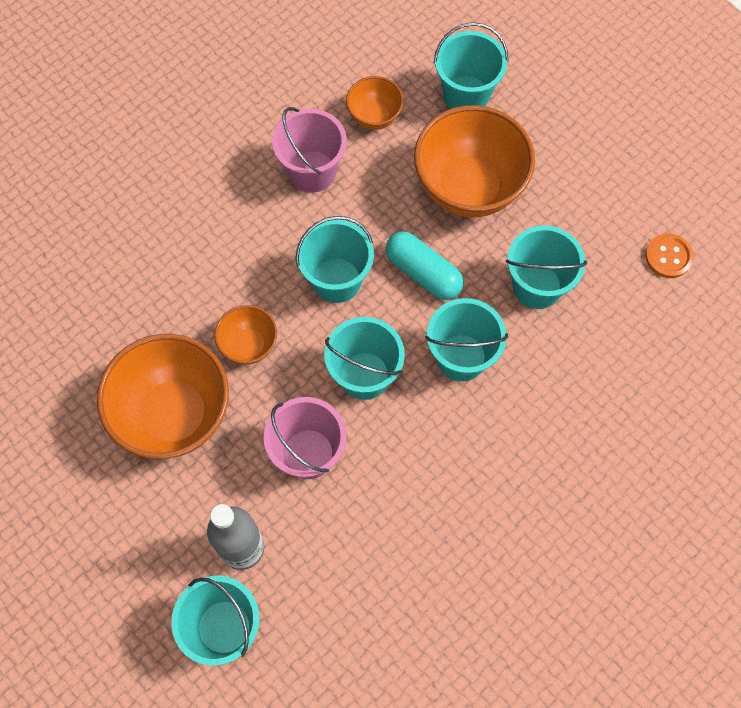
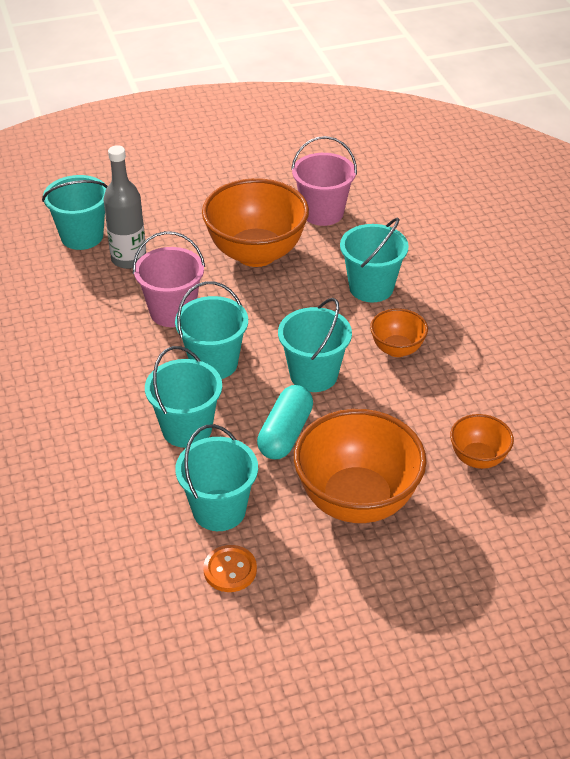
camera: 115 degrees right, 25 degrees down
(249, 345) = (287, 306): orange bowl -> orange bowl (397, 349)
(312, 171) = (436, 394): pink bucket -> pink bucket (322, 213)
(423, 273) = (285, 433): turquoise capsule -> turquoise capsule turned 45 degrees counterclockwise
(466, 95) = (472, 542): turquoise bucket -> turquoise bucket (371, 288)
(668, 257) = (180, 635): orange button -> orange button (230, 570)

